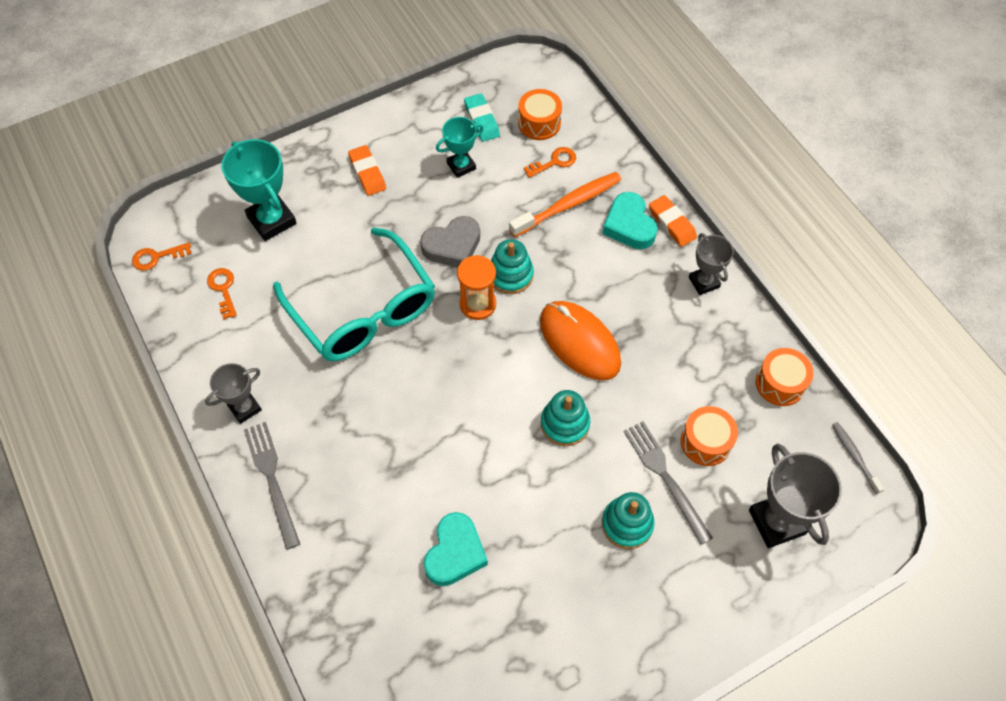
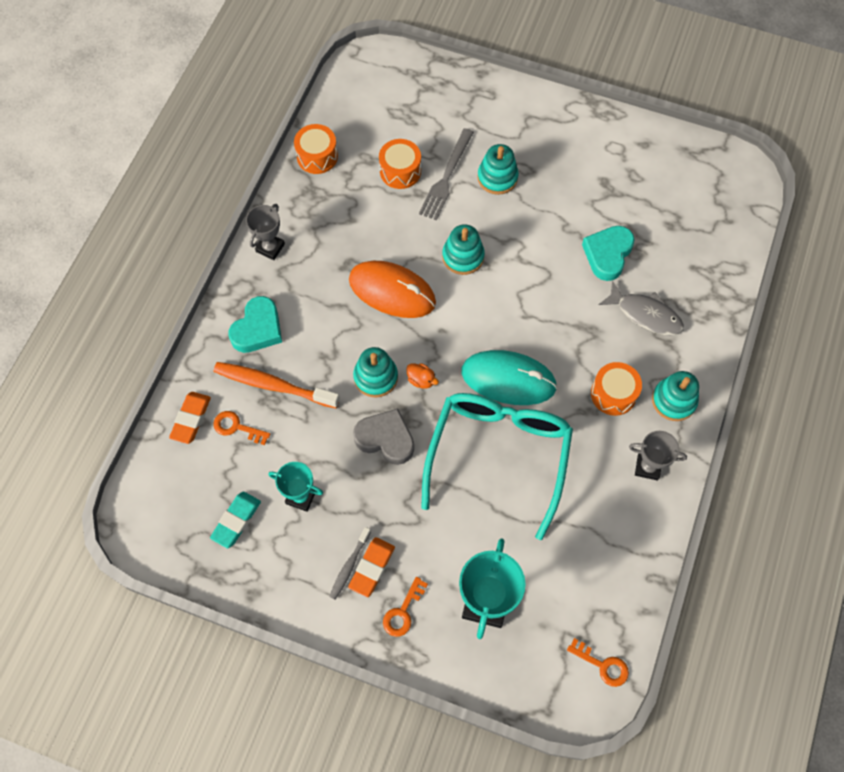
camera: 130 degrees left, 5 degrees up
(223, 289) = (578, 578): orange key -> orange key (403, 612)
(272, 479) = (674, 400): grey fork -> turquoise stacking toy
(367, 530) = (645, 314): none -> grey fish
(417, 367) = (508, 379): none -> turquoise mouse
(455, 553) = (607, 254): turquoise heart -> turquoise heart turned 45 degrees counterclockwise
(477, 304) = (421, 380): orange hourglass -> orange duck
(539, 123) = (202, 471): orange drum -> orange drum (613, 394)
(579, 342) = (392, 291): orange mouse -> orange mouse turned 75 degrees counterclockwise
(672, 223) = (231, 302): orange eraser -> orange eraser (191, 419)
(777, 522) = (420, 105): grey trophy -> none
(854, 456) = (336, 90): grey toothbrush -> grey toothbrush (349, 566)

